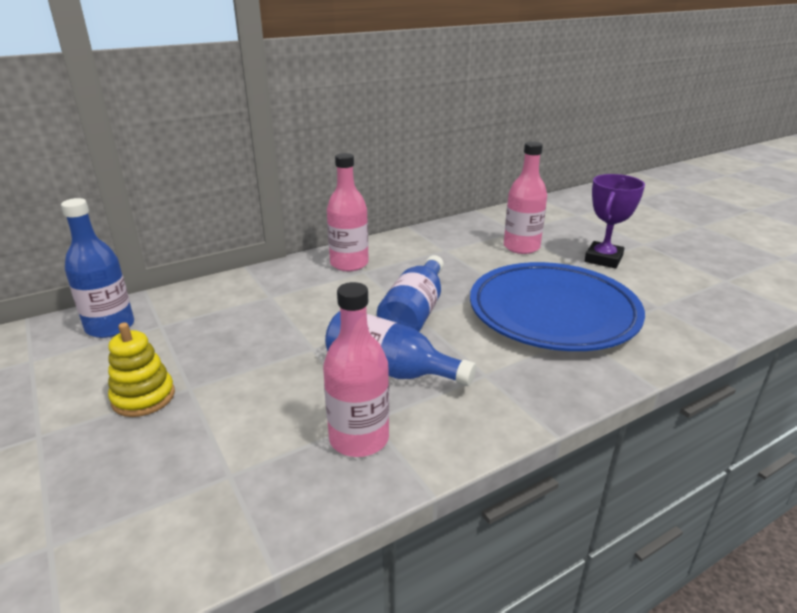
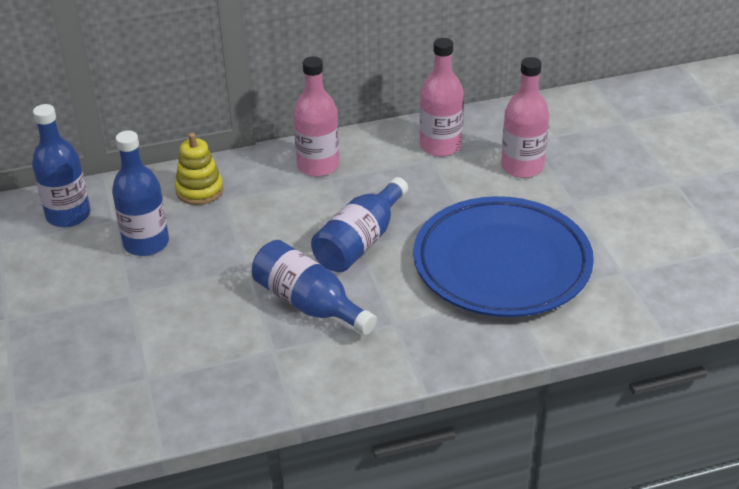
camera: 15 degrees right, 10 degrees up
(143, 397) = (90, 297): yellow stacking toy -> yellow stacking toy (199, 190)
(199, 340) = (146, 243): none -> blue bottle
(359, 438) = (256, 366): pink bottle -> pink bottle (440, 146)
(603, 259) = (607, 198): purple trophy -> none

